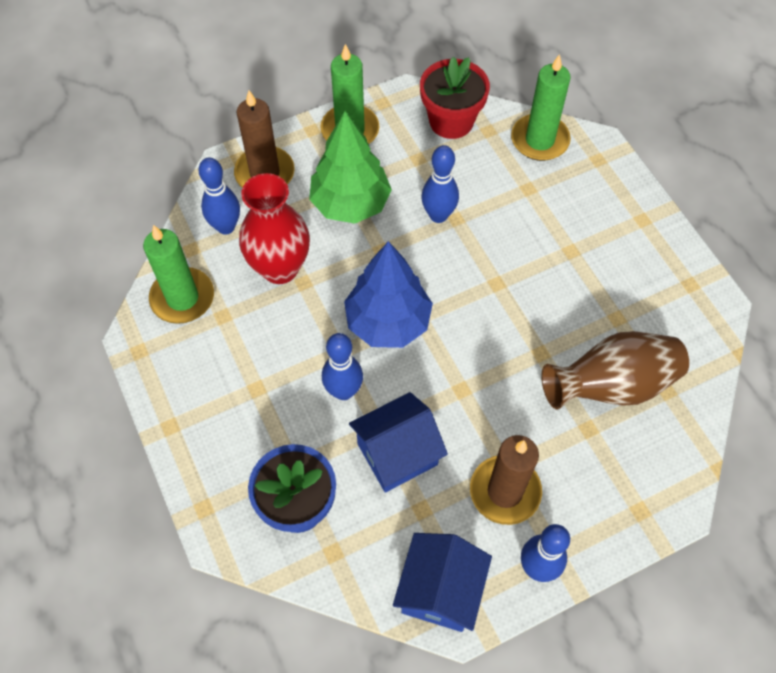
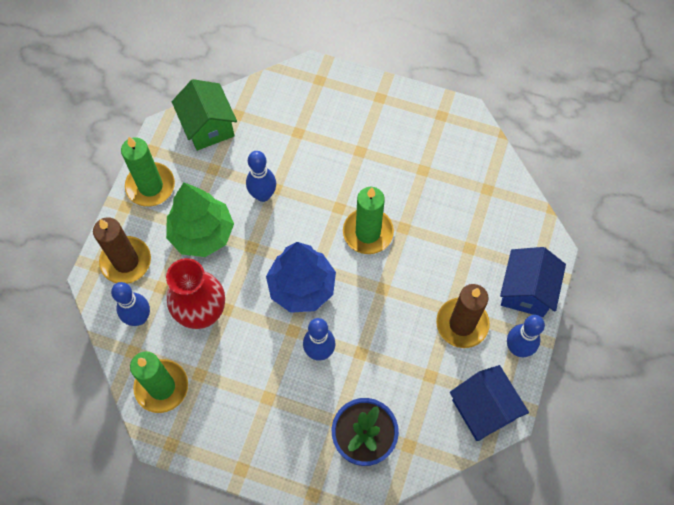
camera: 45 degrees left, 5 degrees up
(397, 454) = (386, 358): blue house -> blue house (526, 291)
(451, 121) = (208, 127): red flower pot -> green house
(539, 140) = (274, 95): green candle -> green candle (368, 232)
(611, 385) = (457, 212): brown vase -> none

